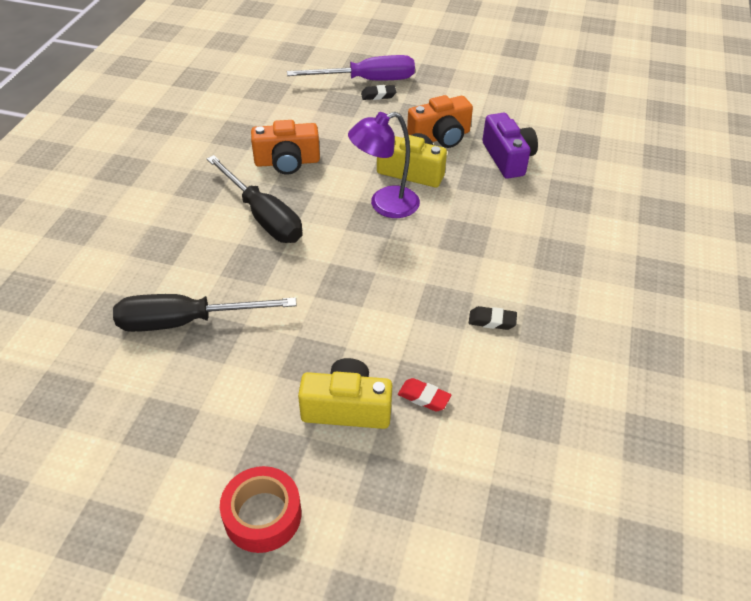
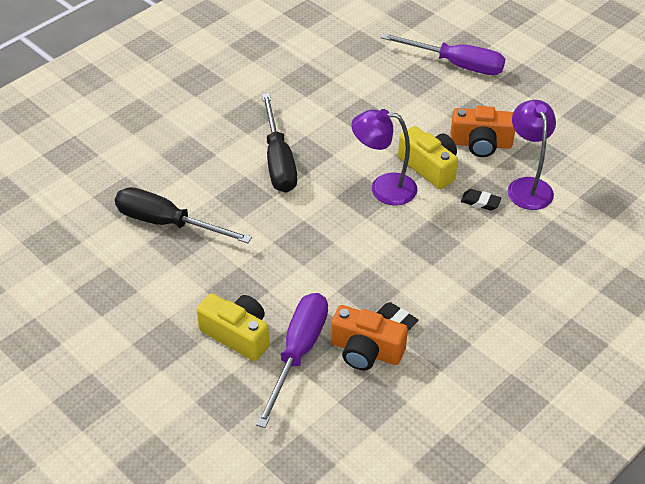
camera: 30 degrees right, 0 degrees up
(262, 515) = (132, 379): red tape -> none
(287, 162) = (330, 120): orange camera -> orange camera (366, 351)
(378, 95) = (455, 83): black eraser -> black eraser (480, 202)
(424, 397) = (298, 352): red eraser -> purple screwdriver
(508, 158) = (527, 186): purple camera -> purple lamp

